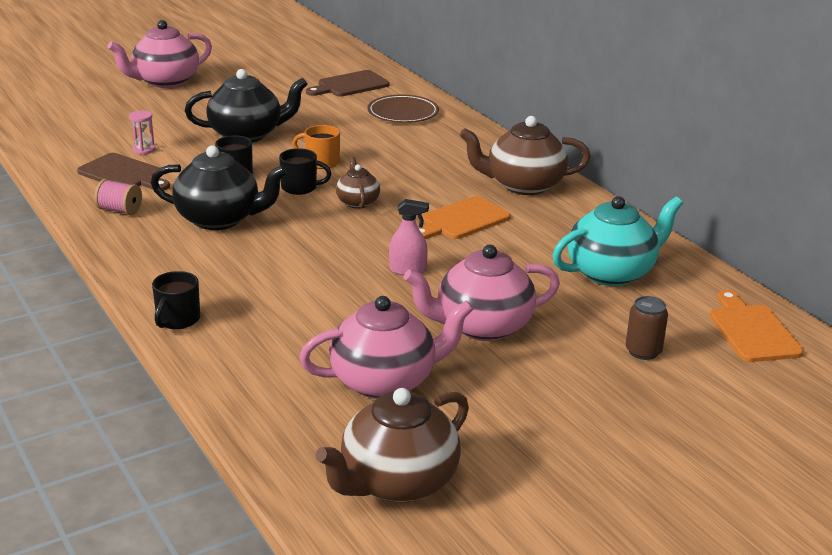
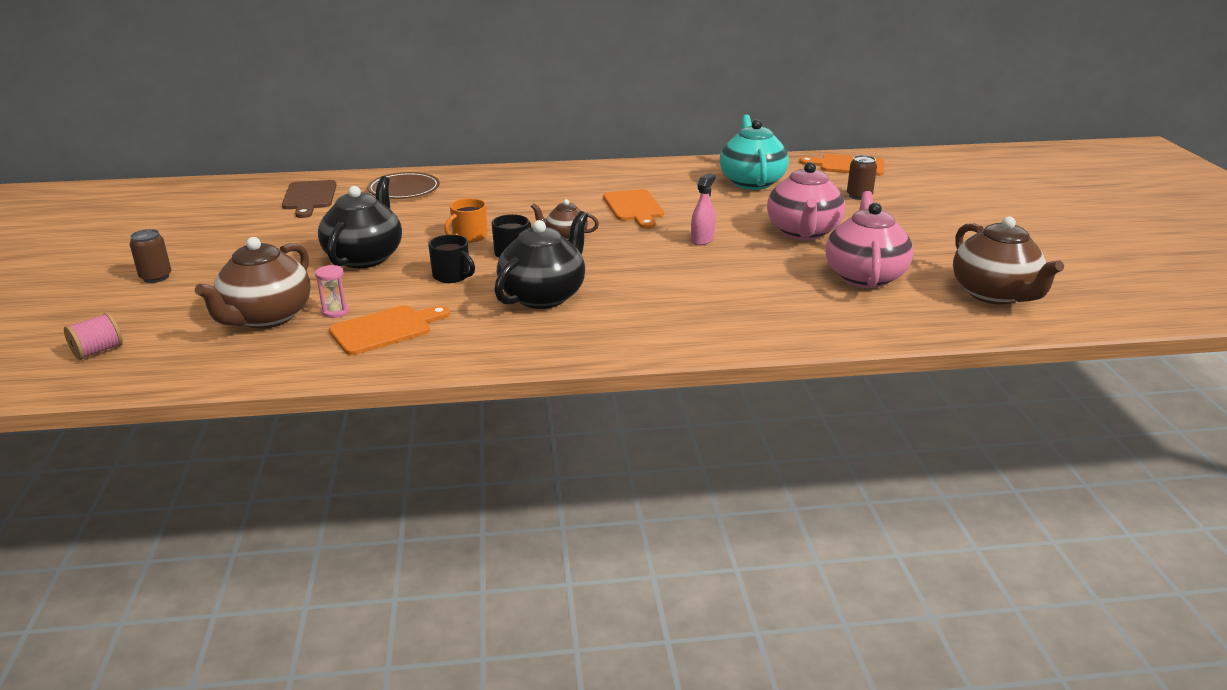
camera: 65 degrees left, 0 degrees up
(120, 210) = (474, 341): pink spool -> pink spool (98, 351)
(123, 174) = (385, 329): brown cutting board -> orange cutting board
(165, 81) = (156, 277): pink teapot -> brown can
(177, 320) = (726, 340): black mug -> none
(523, 185) = (594, 178): brown teapot -> brown teapot (266, 317)

